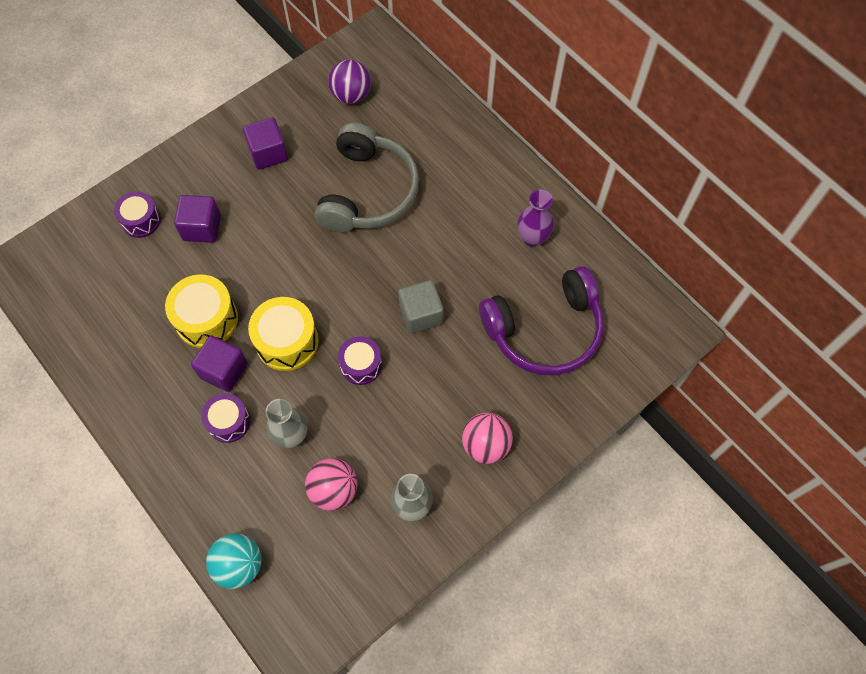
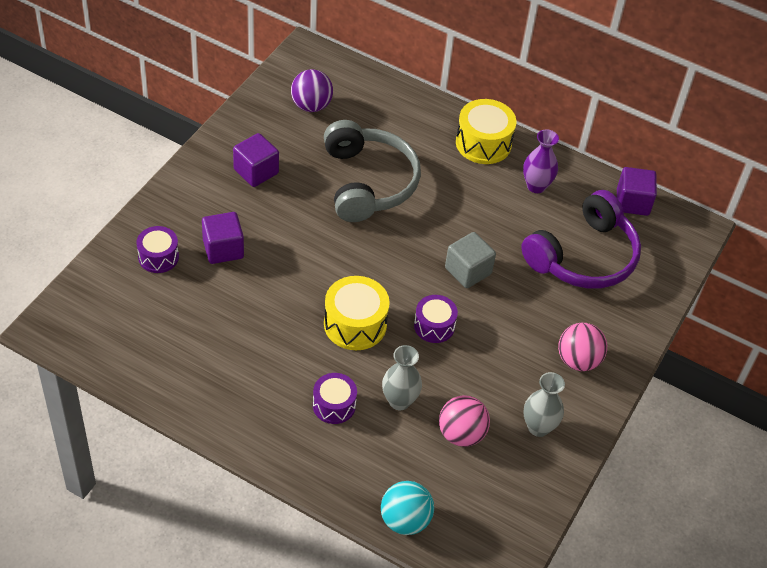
camera: 25 degrees left, 15 degrees down
(206, 319) = (268, 325): yellow drum -> yellow drum (483, 143)
(224, 370) = (307, 364): purple cube -> purple cube (632, 202)

